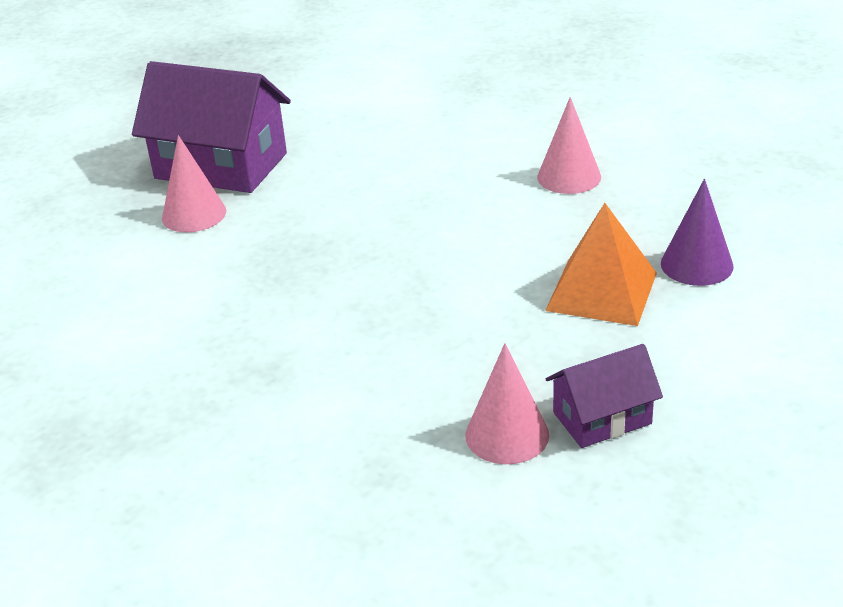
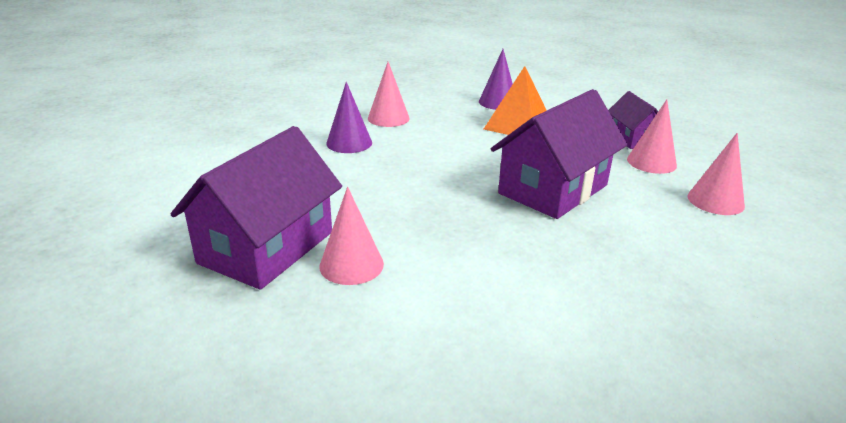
camera: 85 degrees left, 5 degrees down
(382, 332) = (553, 189): none -> purple house
(382, 495) = (715, 201): none -> pink cone
(471, 163) = (349, 143): none -> purple cone

